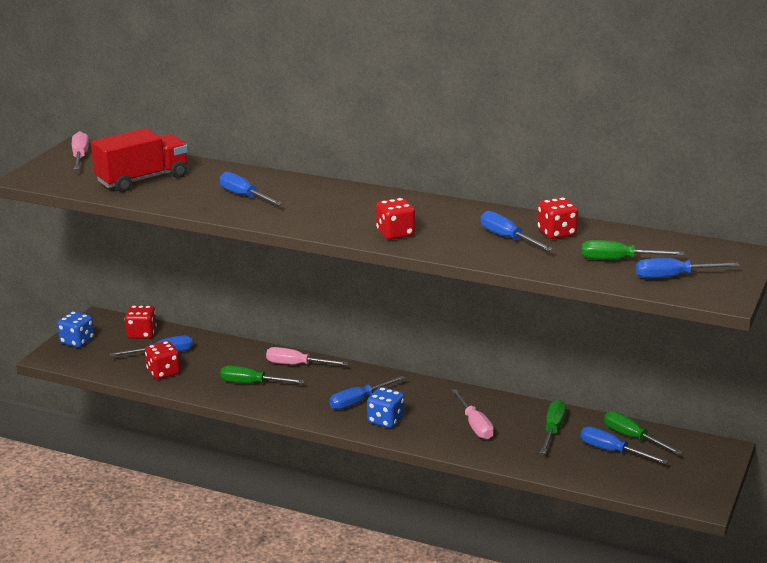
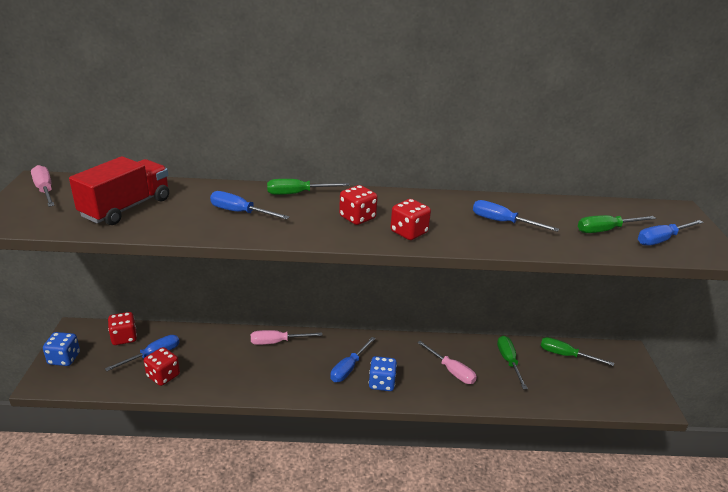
camera: 25 degrees left, 5 degrees up
(252, 383) = (249, 370): green screwdriver -> green screwdriver (298, 193)
(557, 233) = (533, 211): red dice -> red dice (357, 218)
(612, 451) = (563, 372): blue screwdriver -> none

